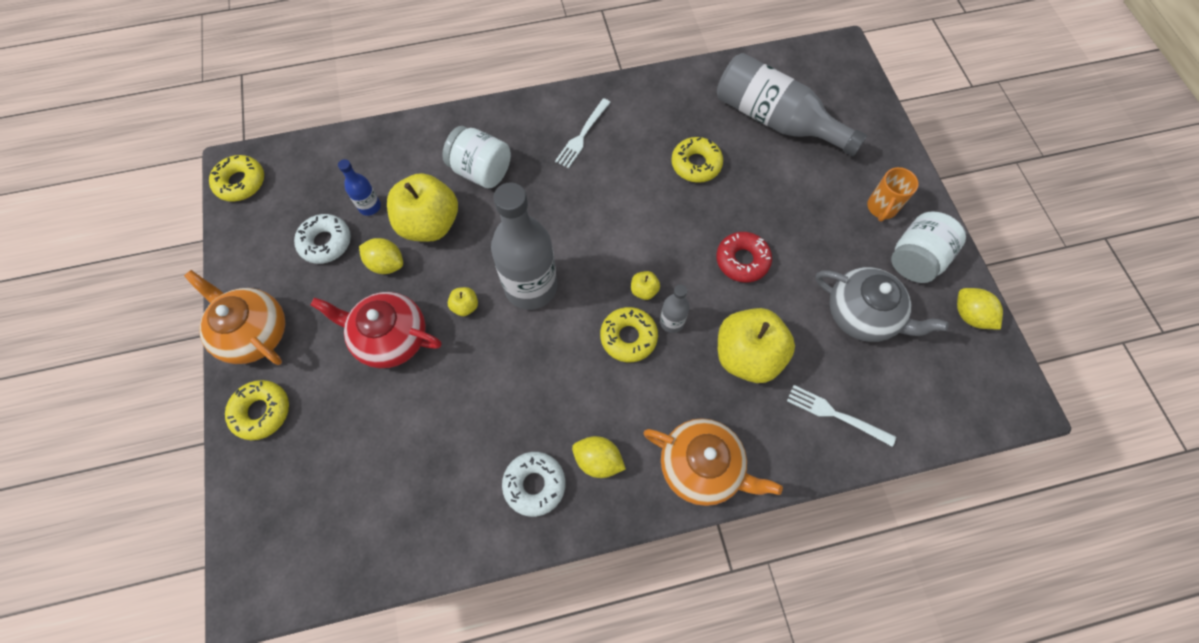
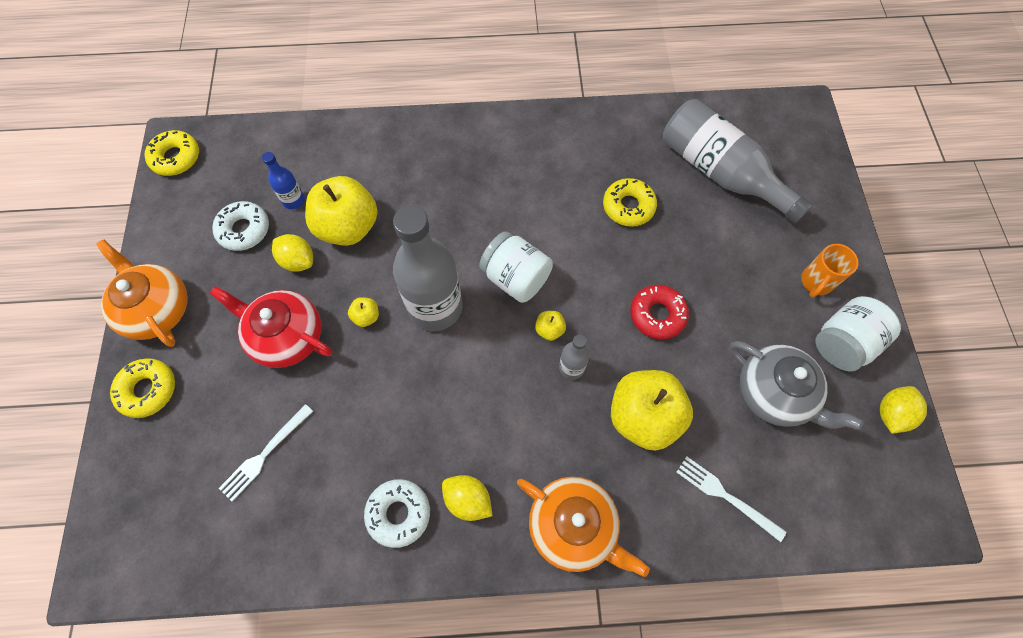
camera: 10 degrees right, 0 degrees up
(481, 171) = (410, 181): white jar -> white jar (516, 278)
(582, 135) = (518, 159): white fork -> white fork (264, 454)
(628, 337) = (524, 376): yellow donut -> none
(969, 315) = (891, 414): yellow lemon -> yellow lemon turned 60 degrees clockwise

